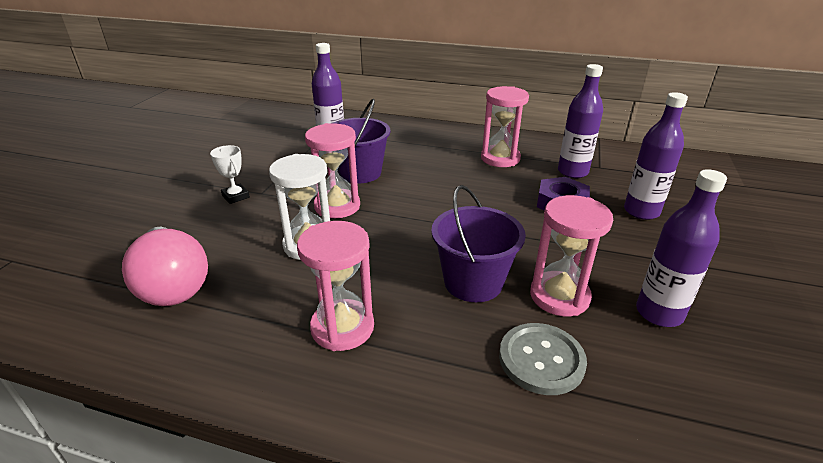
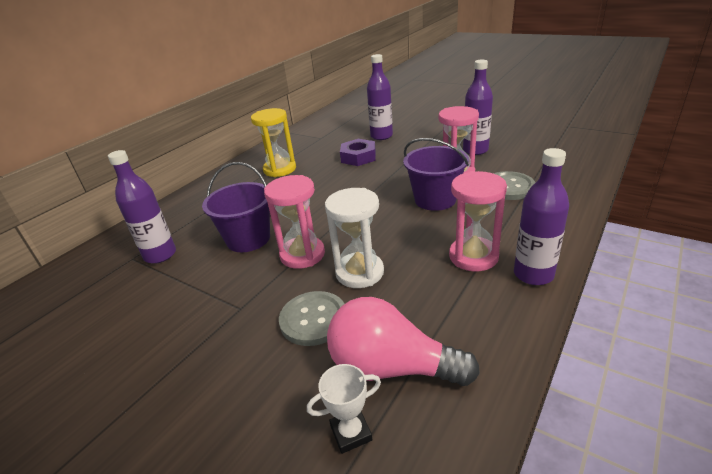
camera: 70 degrees left, 0 degrees up
(173, 284) = (391, 367): pink light bulb -> pink light bulb turned 150 degrees counterclockwise
(236, 196) = (234, 329): white trophy -> white trophy (351, 433)
(242, 231) = (313, 319): none -> grey button
(500, 158) = (280, 169): pink hourglass -> yellow hourglass
(572, 172) = (321, 147): purple bottle -> purple bottle (533, 274)

